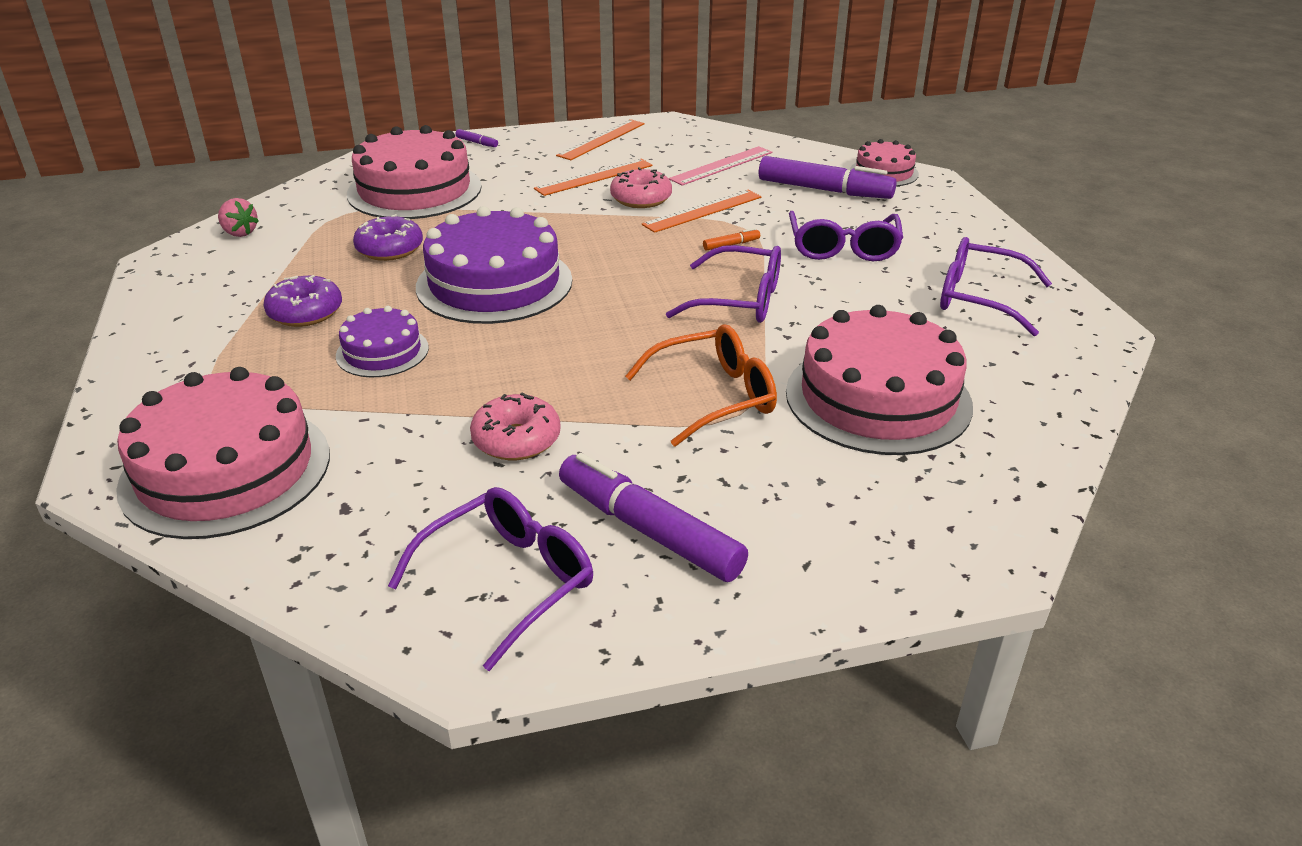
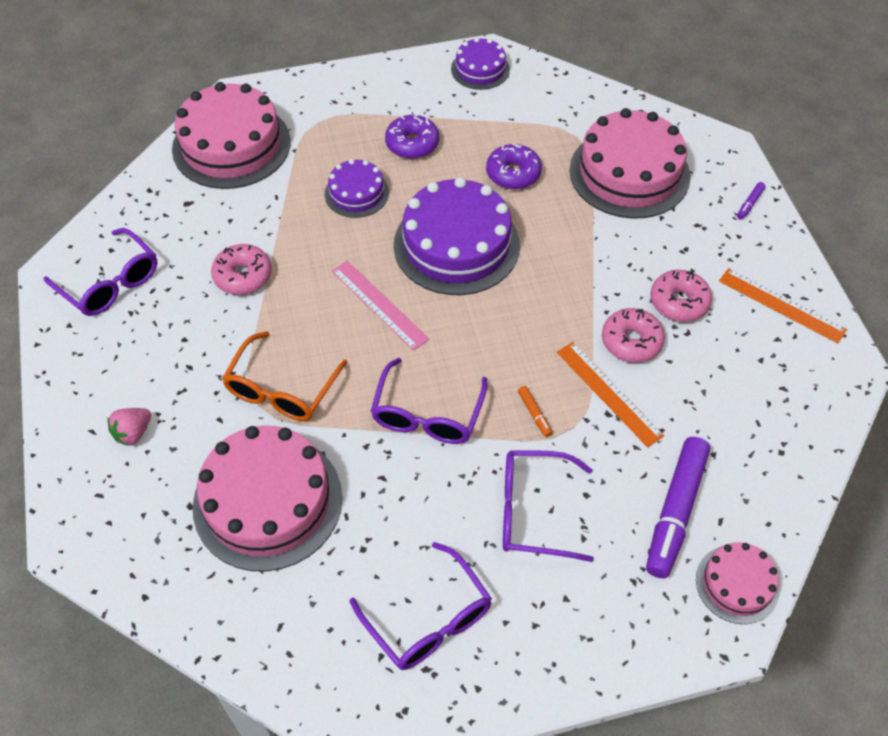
camera: 90 degrees right, 20 degrees up
(187, 266) = (480, 69): none -> purple cake
(239, 233) = (536, 83): pink strawberry -> pink strawberry (133, 433)
(594, 177) = (679, 302): orange ruler -> pink donut
(648, 530) = (140, 348): purple marker -> none
(715, 396) = (281, 390): orange glasses -> orange glasses turned 45 degrees clockwise
(721, 165) = (728, 415): pink ruler -> pink ruler (379, 304)
(978, 298) = (429, 620): purple glasses -> purple glasses turned 120 degrees clockwise

